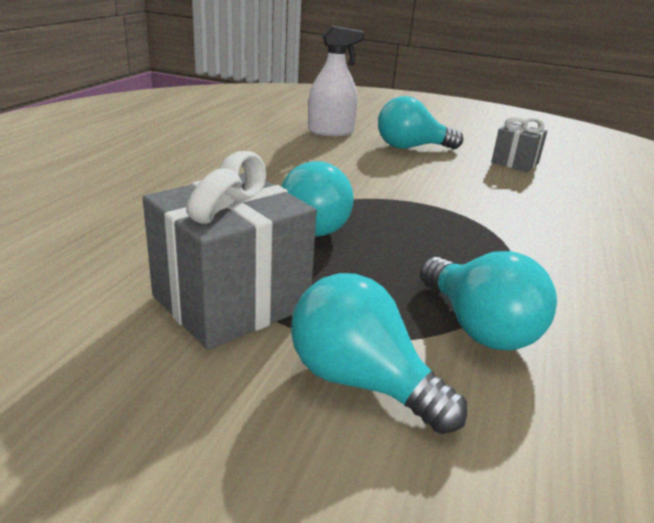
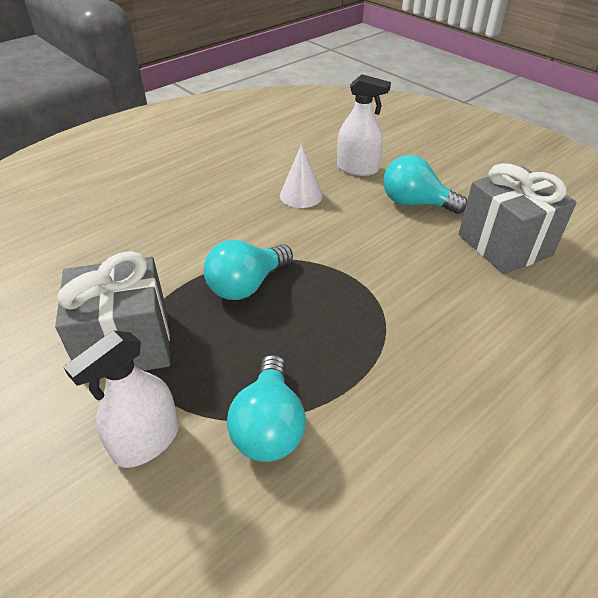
camera: 30 degrees right, 15 degrees up
(297, 154) = (301, 195): none -> white cone
(361, 381) = (147, 441): turquoise light bulb -> white spray bottle
(515, 163) = (504, 245): grey gift -> grey gift, size x1.81

